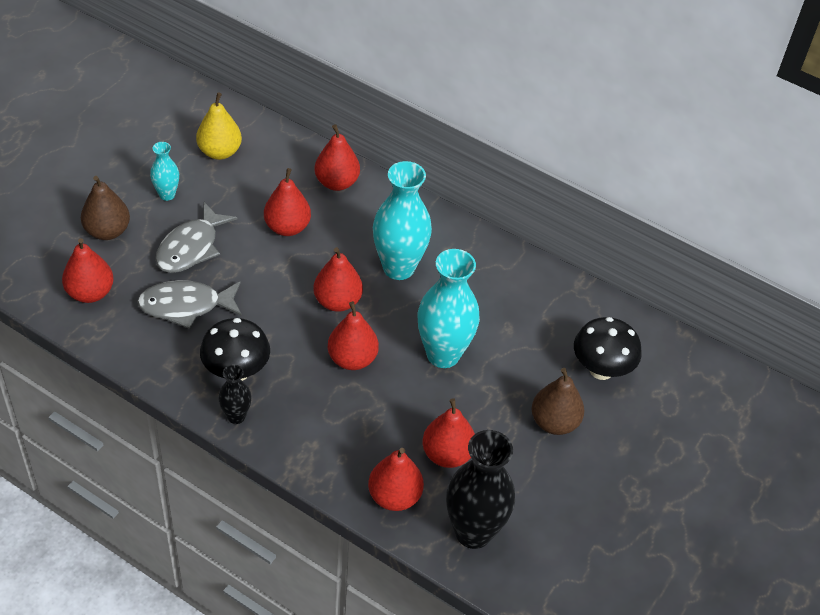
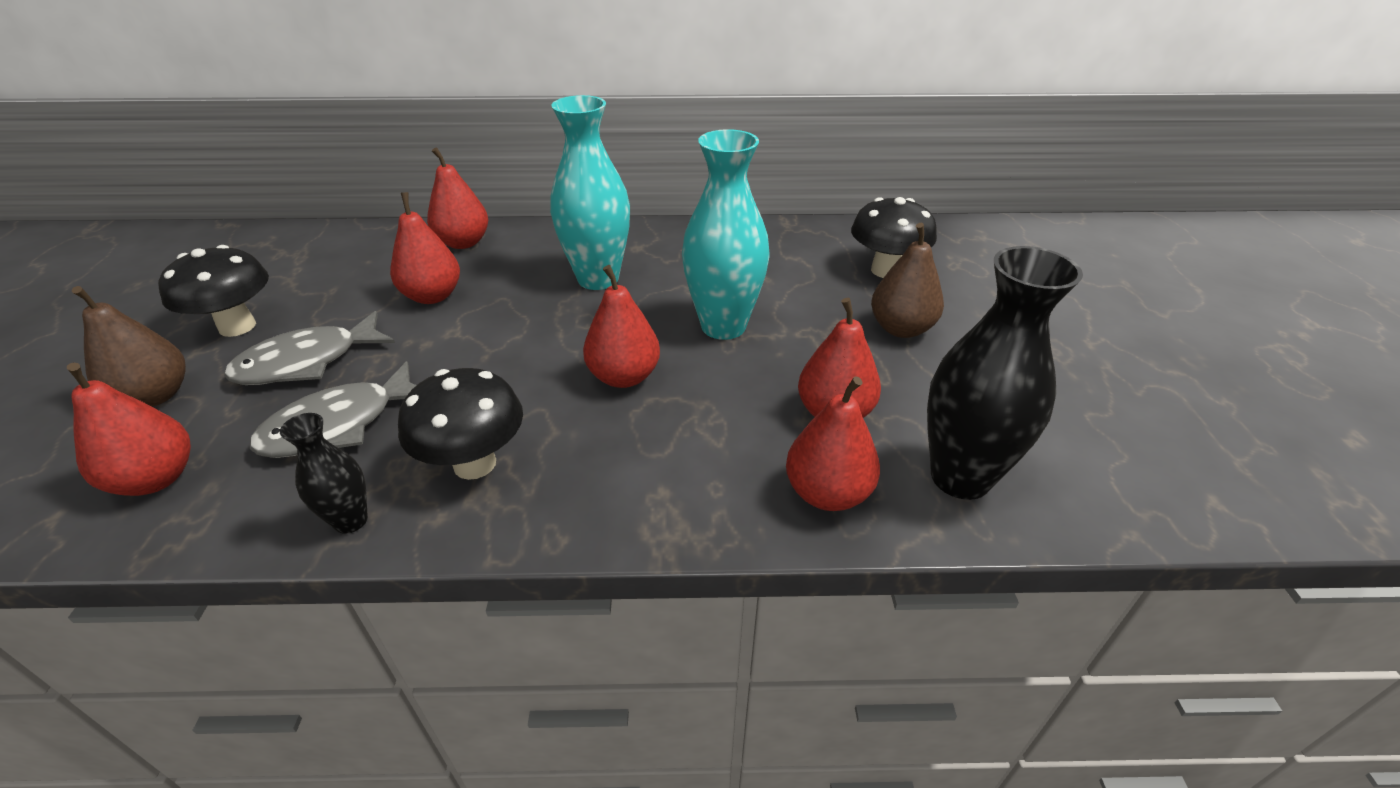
camera: 30 degrees left, 10 degrees down
(167, 195) = (237, 327): turquoise vase -> black mushroom
(191, 247) = (307, 362): grey fish -> grey fish turned 60 degrees clockwise
(220, 152) = (292, 267): yellow pear -> none
(236, 416) = (517, 518): black vase -> black vase (351, 521)
(337, 301) = (554, 333): red pear -> none

